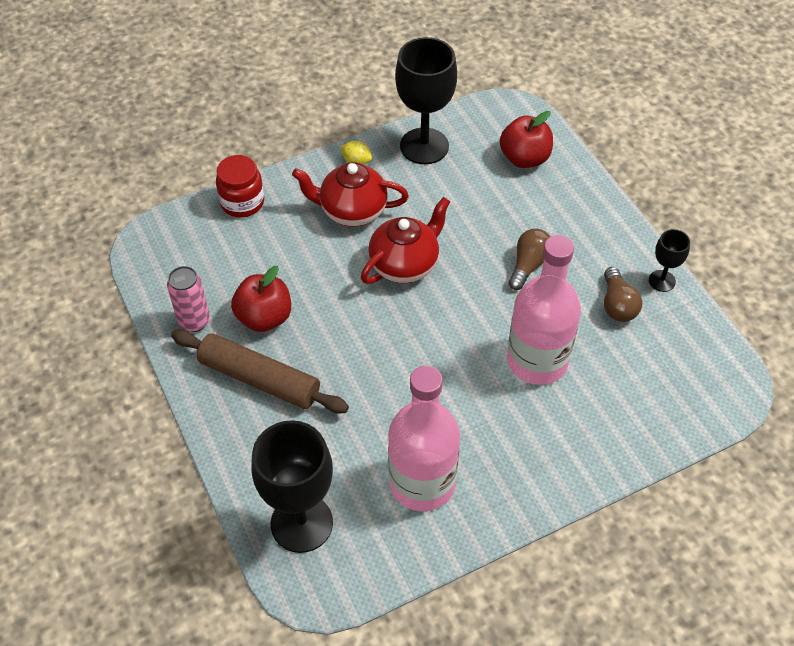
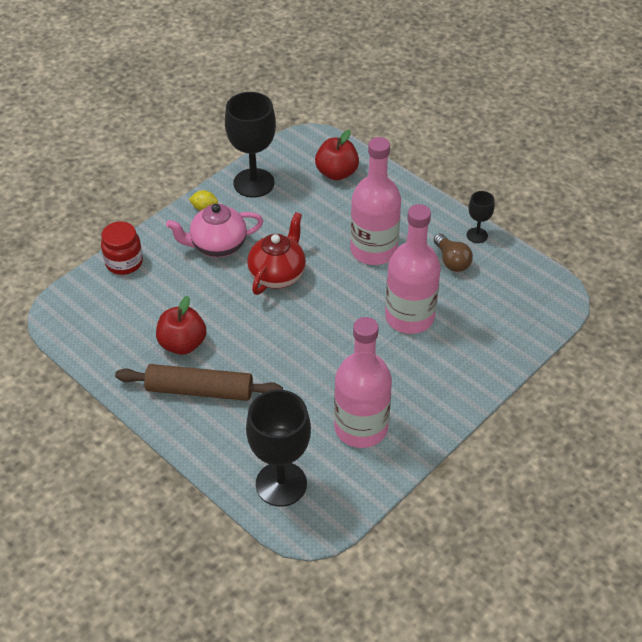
camera: 20 degrees left, 5 degrees down
(194, 321) = (126, 362): pink can -> none
(352, 211) = (218, 246): red teapot -> pink teapot
(529, 265) = (373, 250): brown light bulb -> pink bottle

